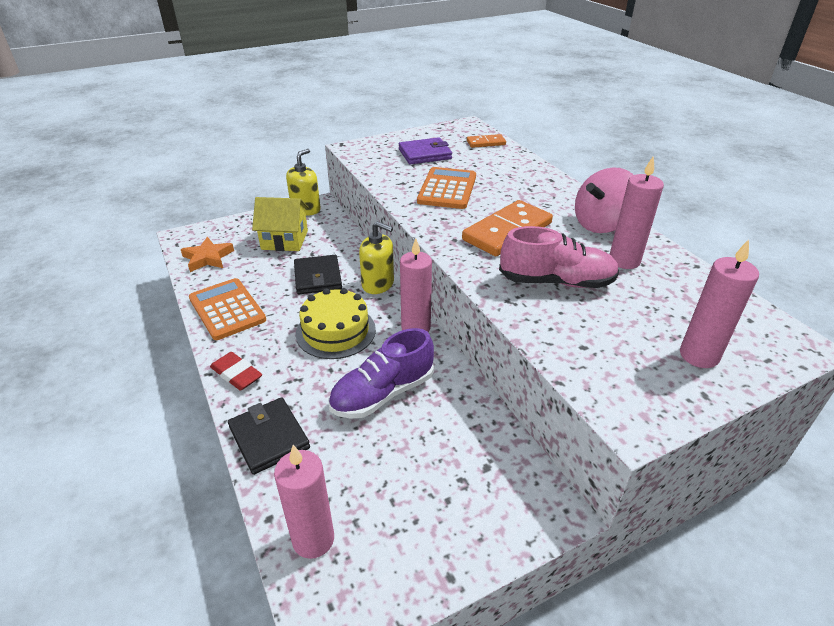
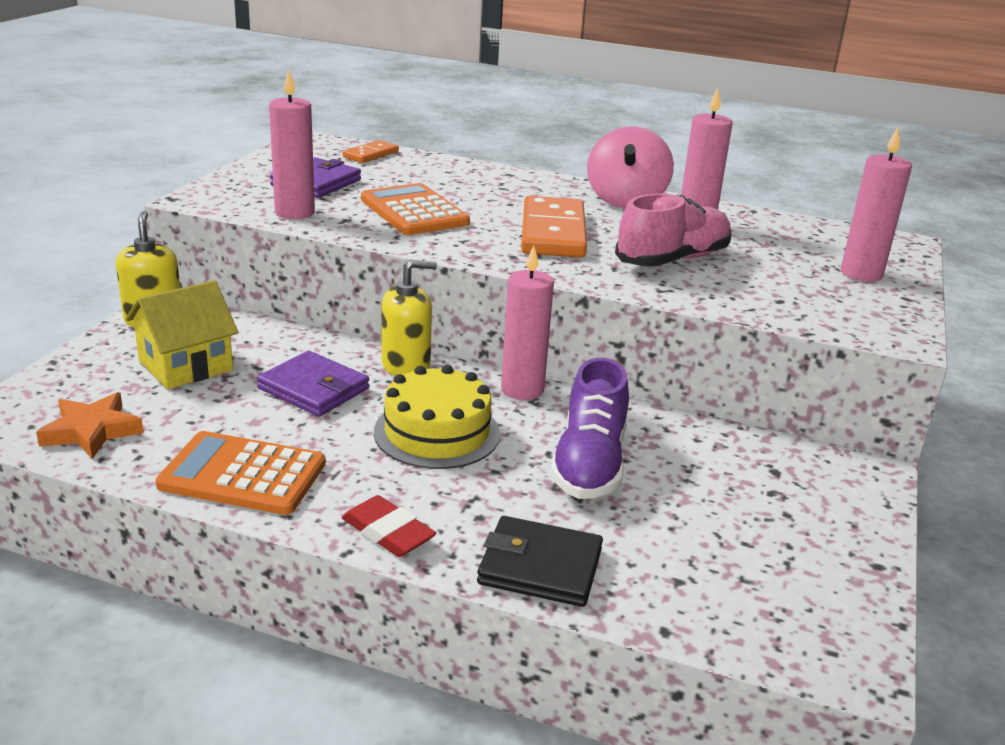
camera: 45 degrees left, 10 degrees down
(236, 374) = (388, 532): red eraser -> red eraser turned 45 degrees clockwise
(313, 539) = (734, 617): pink candle -> pink candle (295, 213)
(317, 277) = (313, 389): black wallet -> purple wallet

